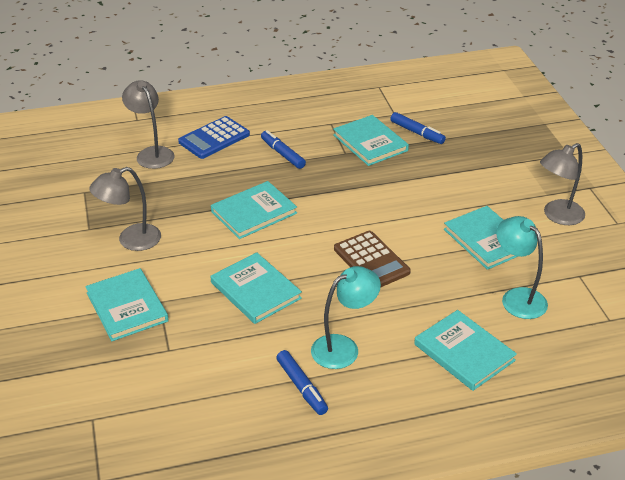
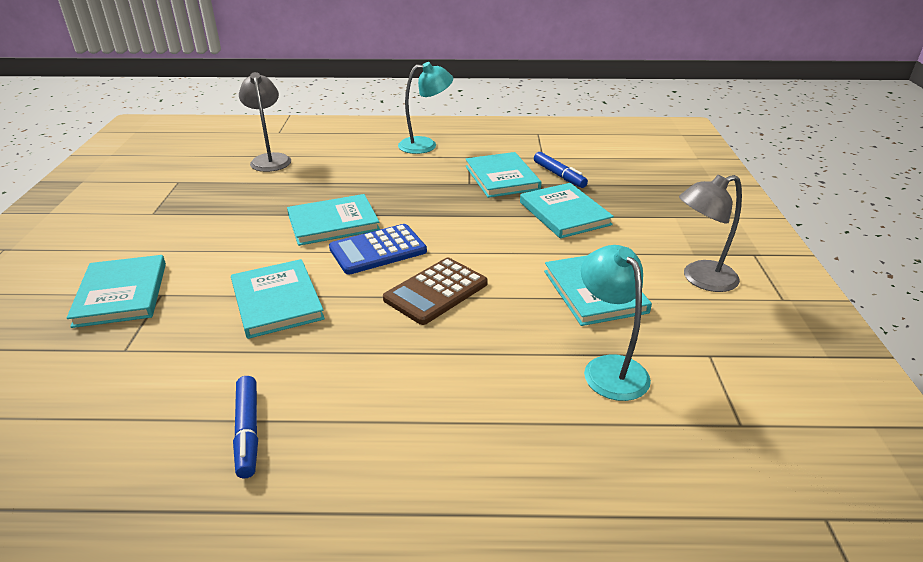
camera: 15 degrees right, 5 degrees down
(131, 240) = (184, 230): grey lamp -> none
(214, 138) = (341, 155): blue calculator -> blue calculator (378, 250)
(282, 154) = (401, 176): blue marker -> none
(343, 347) = (337, 389): turquoise lamp -> turquoise lamp (425, 145)
(371, 261) = (436, 291): brown calculator -> brown calculator turned 60 degrees clockwise
(464, 352) = (499, 429): turquoise book -> turquoise book (564, 213)

